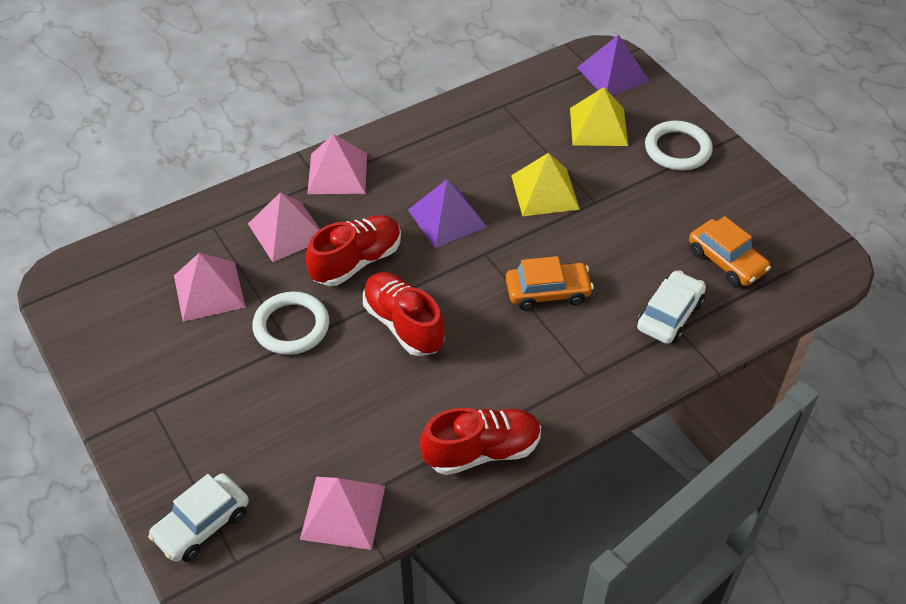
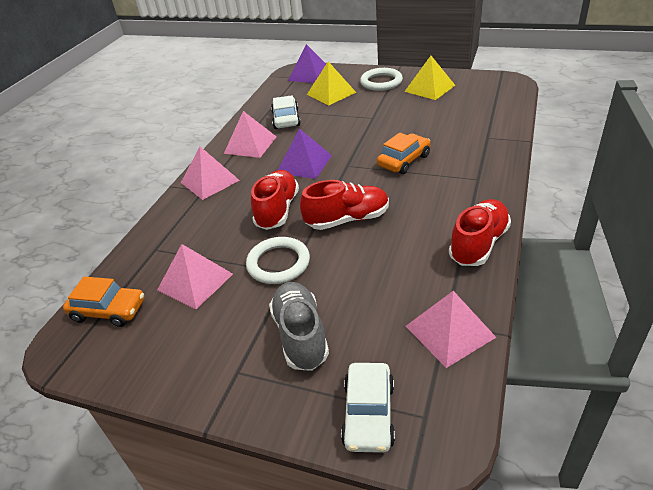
camera: 35 degrees left, 10 degrees down
(230, 415) = (300, 335): none -> grey shoe
(287, 231) = (212, 222): pink pyramid -> pink pyramid (250, 145)
(403, 324) = (347, 219): red shoe -> red shoe turned 150 degrees clockwise
(544, 192) = (341, 127): yellow pyramid -> yellow pyramid (429, 88)
(669, 315) = (475, 135): white car -> white car (286, 119)
(726, 261) = (466, 104): orange car -> orange car (109, 310)

